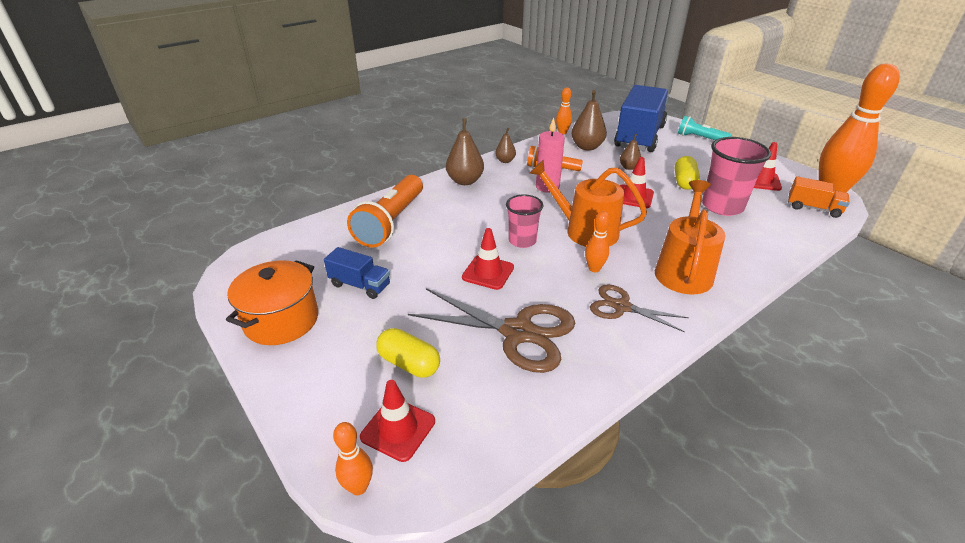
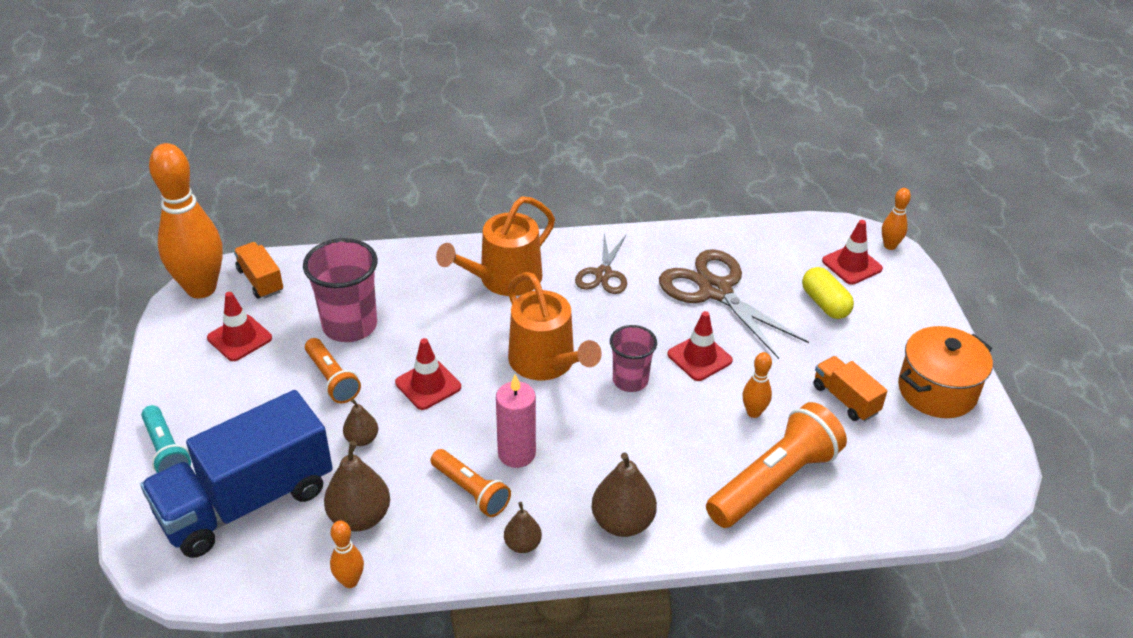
camera: 150 degrees left, 5 degrees up
(360, 285) = (845, 399): blue truck -> orange truck
(594, 269) = (587, 316): orange bowling pin -> orange bowling pin (753, 412)
(621, 306) = (603, 274): brown scissors -> brown scissors turned 45 degrees clockwise
(684, 182) = (332, 379): yellow capsule -> orange flashlight

